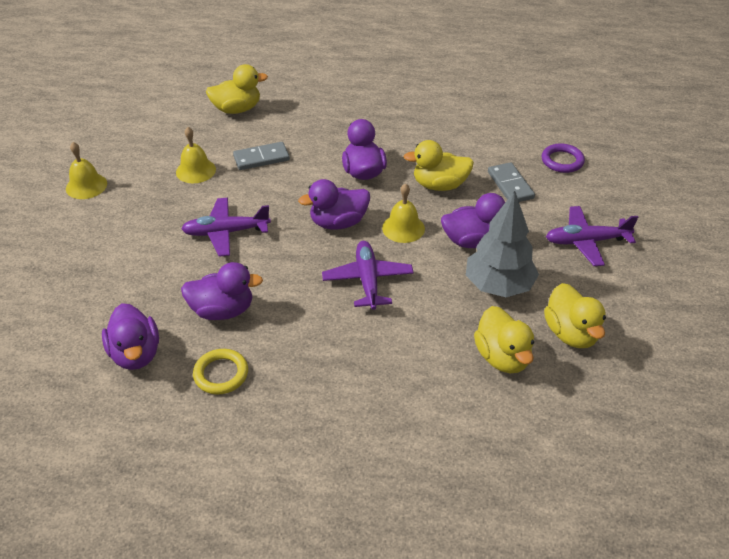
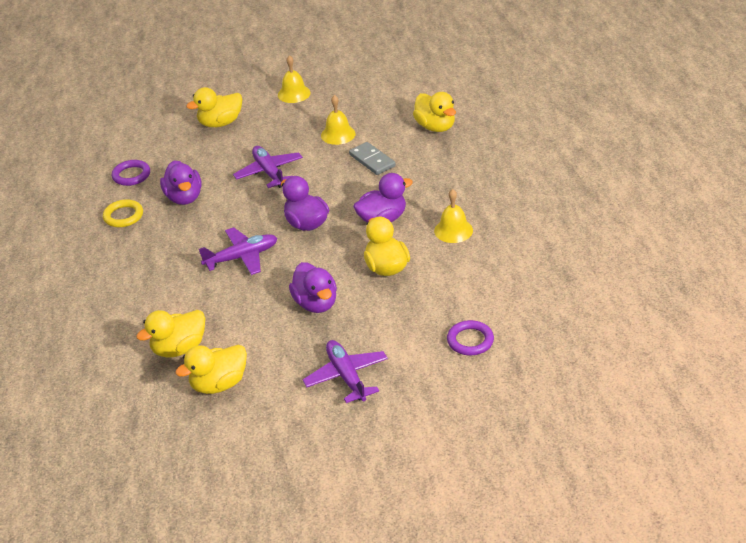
camera: 75 degrees right, 5 degrees down
(91, 254) = (220, 123): none -> yellow duck
(136, 354) = (131, 175): purple duck -> purple ring
(403, 228) = (315, 260): yellow bell -> yellow bell (453, 230)
(498, 286) = (262, 331): grey tree -> none
(510, 185) = (409, 312): grey domino -> none

